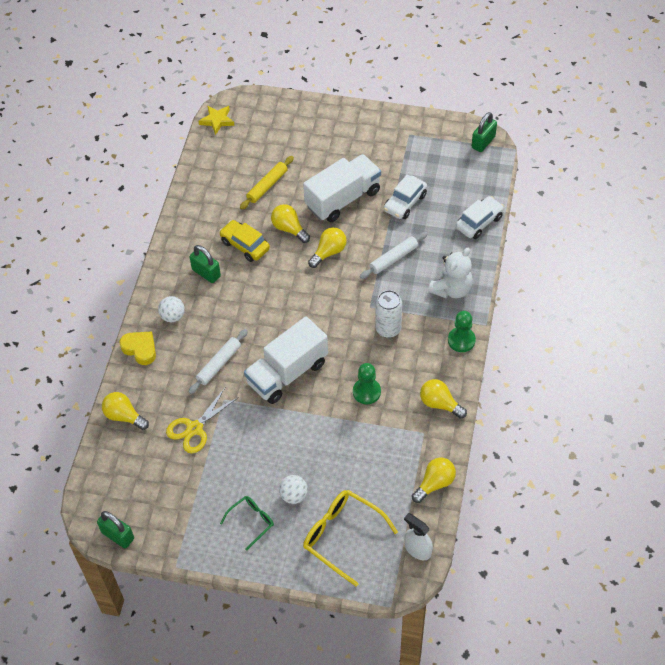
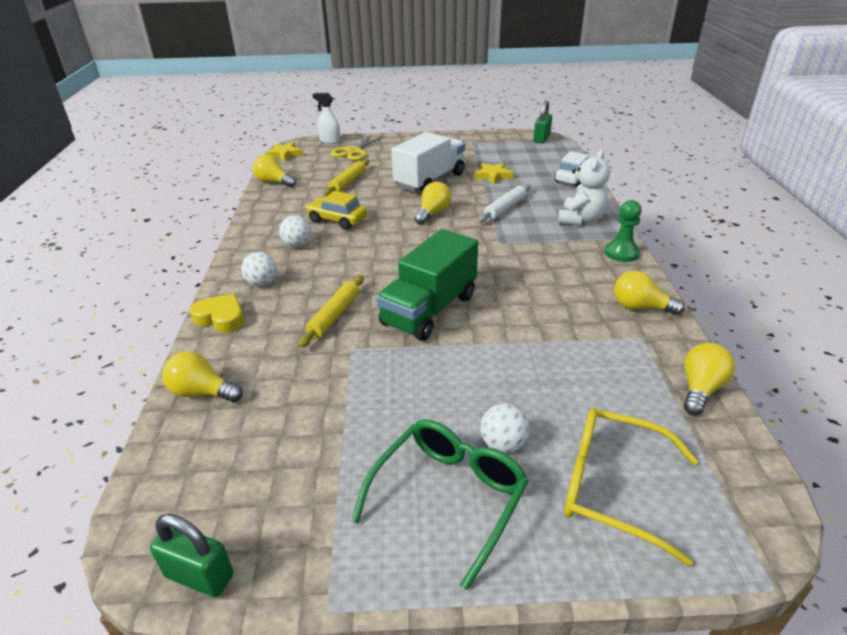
camera: 15 degrees left, 20 degrees down
(194, 428) = (316, 388): yellow scissors -> yellow scissors (354, 152)
(206, 273) = (297, 244): green padlock -> white ball
(219, 364) = (334, 316): white rolling pin -> yellow rolling pin
(251, 521) = (449, 497): green glasses -> green glasses, size x1.75
(287, 373) = (429, 310): white truck -> green truck
(289, 229) = (382, 204): yellow light bulb -> yellow light bulb (274, 182)
(366, 392) = (541, 311): green pawn -> none
(388, 329) = (532, 256): white can -> none
(405, 202) = (493, 176): white car -> yellow star
(417, 549) = (745, 480): white spray bottle -> white spray bottle (330, 141)

